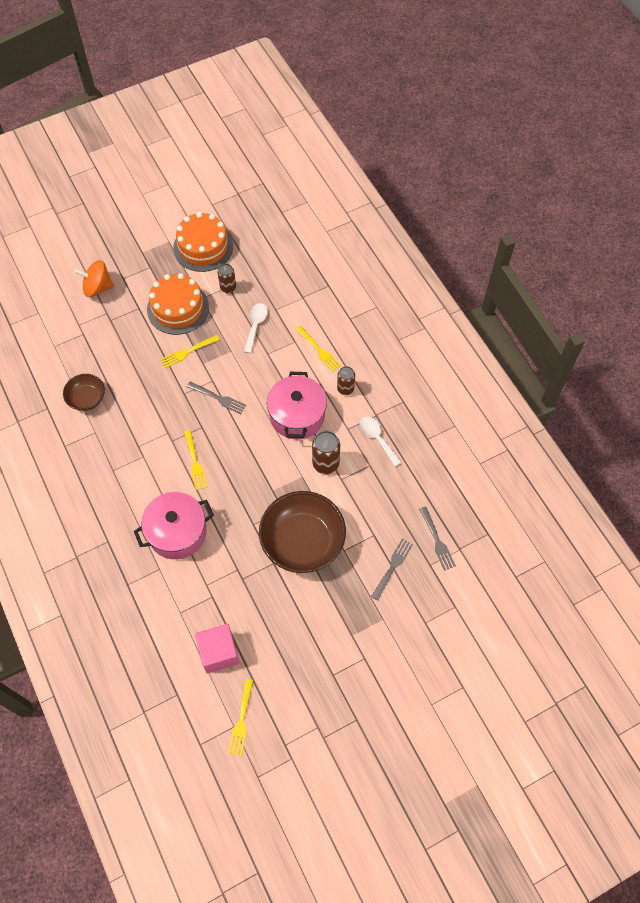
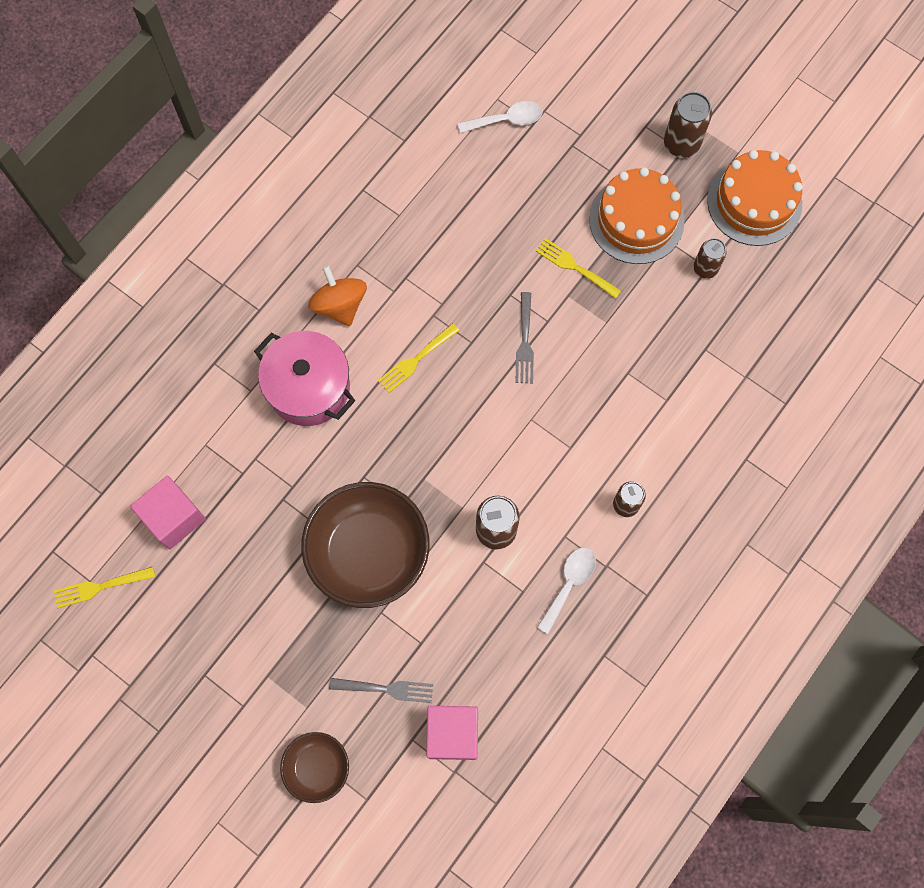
camera: 65 degrees right, 10 degrees up
(87, 398) = (441, 179): brown bowl -> brown bowl (317, 767)
(97, 287) = (613, 102): orange spinning top -> orange spinning top (339, 305)
(146, 266) = (681, 144): none -> brown can
(255, 325) = (664, 335): white spoon -> white spoon (507, 120)
(297, 416) = (550, 458): pink pot -> none
(318, 350) = (669, 439): yellow fork -> none
(437, 540) = (452, 734): grey fork -> pink cube

